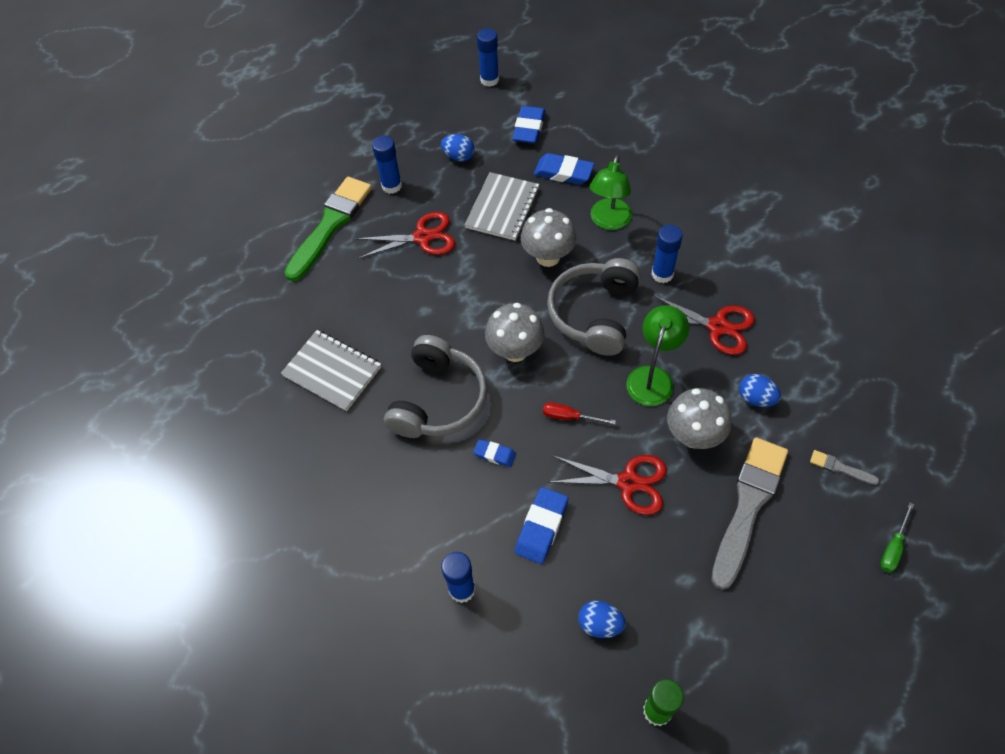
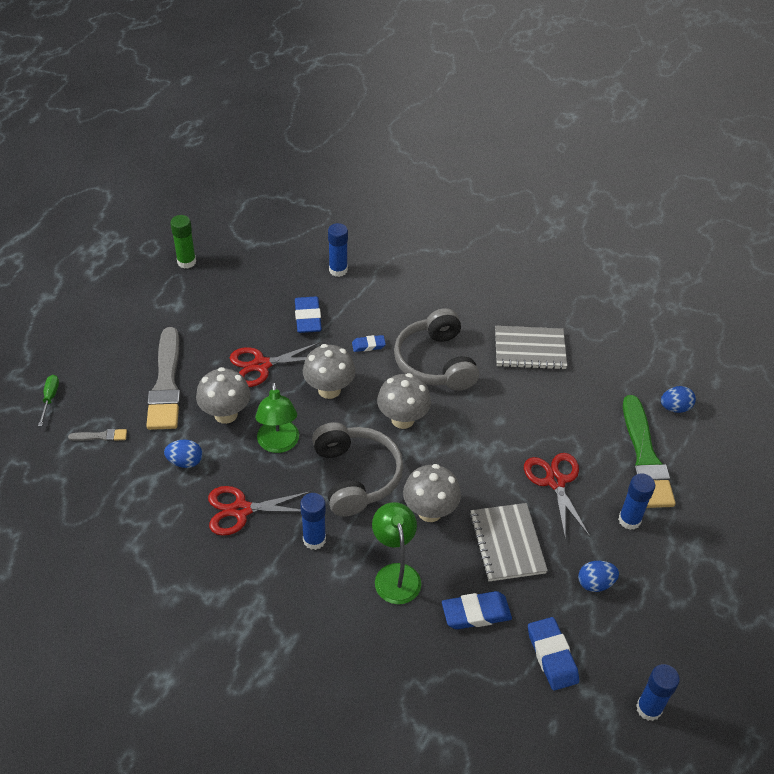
camera: 145 degrees right, 10 degrees down
(422, 237) = (555, 481): red scissors -> red scissors turned 120 degrees clockwise
(569, 417) = (329, 390): red screwdriver -> grey mushroom
(600, 624) = (241, 285): blue egg -> blue egg (675, 408)

